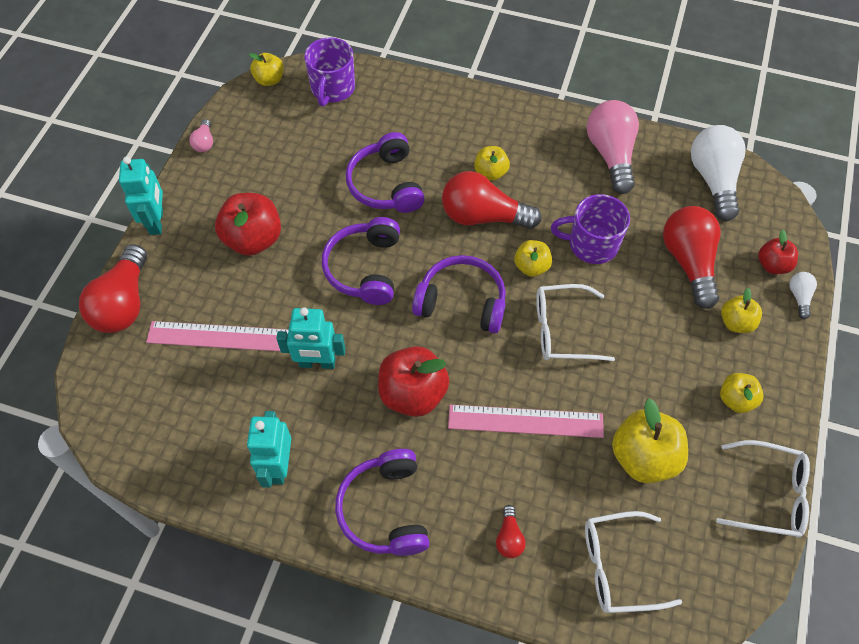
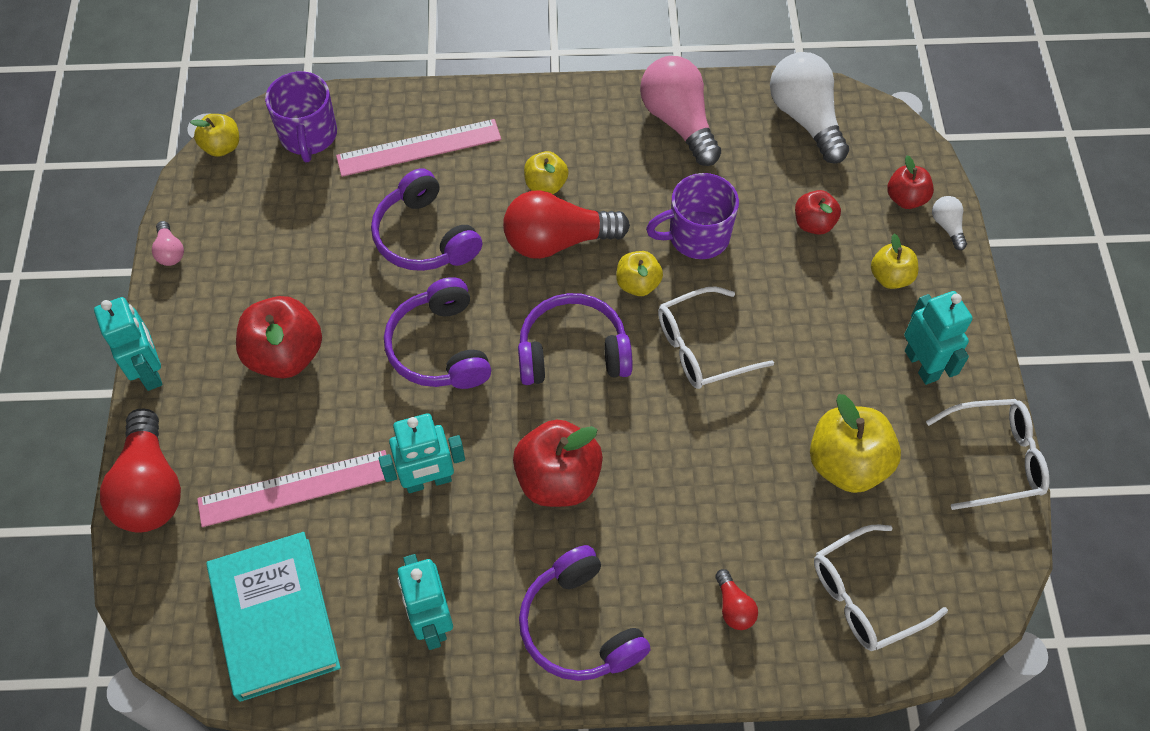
camera: 20 degrees left, 0 degrees up
(169, 425) = (275, 618): none -> turquoise book
(525, 421) = (701, 467): pink ruler -> pink ruler (419, 148)
(689, 262) = (813, 224): red light bulb -> red apple
(735, 399) = (921, 365): yellow apple -> turquoise robot

